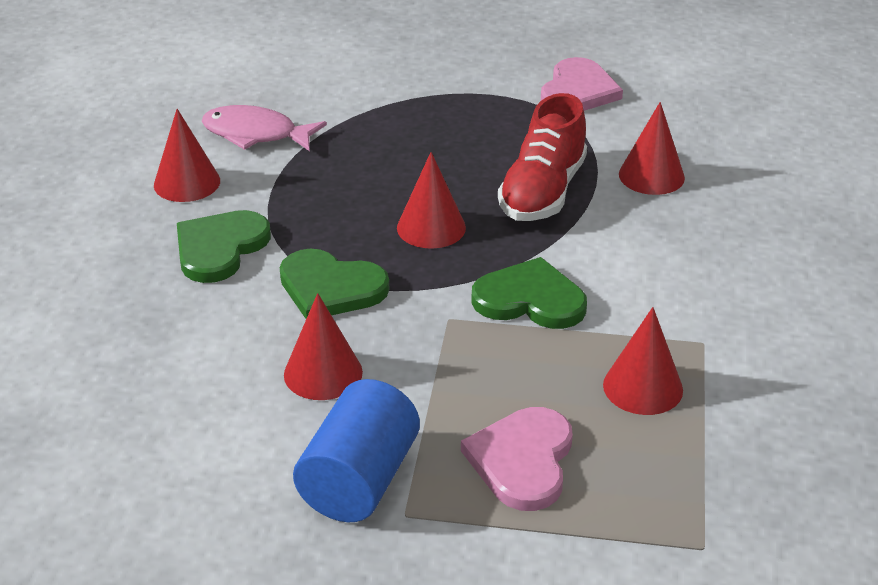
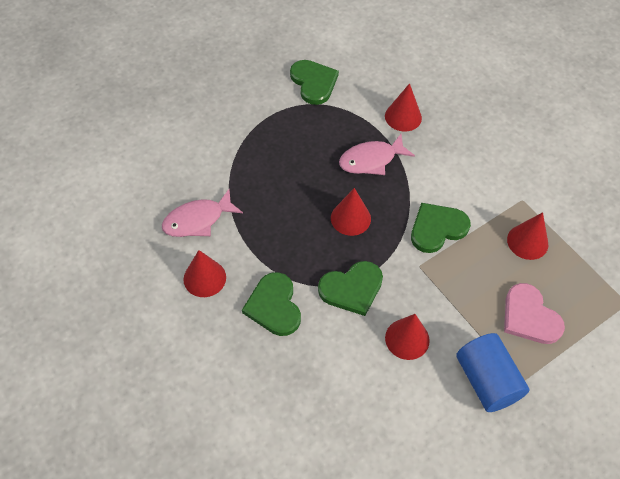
camera: 45 degrees left, 20 degrees up
(542, 192) = (371, 160): red shoe -> pink fish
(578, 91) = (314, 82): pink heart -> green heart

